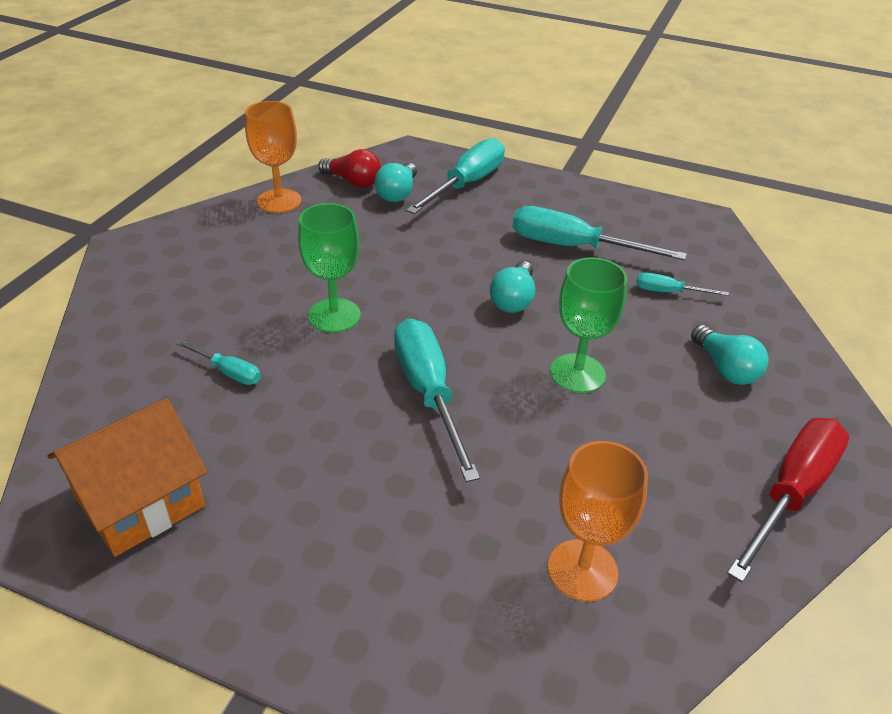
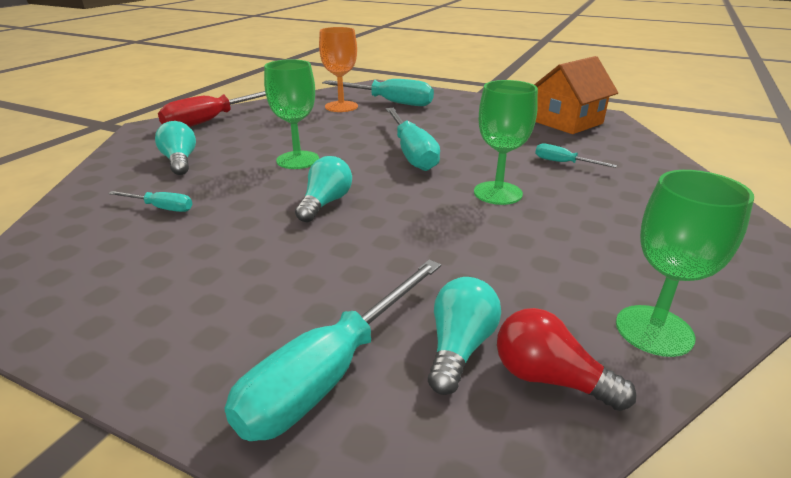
camera: 175 degrees left, 10 degrees down
(279, 201) = (654, 330): orange goblet -> green goblet
(573, 247) = (222, 254): turquoise screwdriver -> turquoise screwdriver (390, 102)

